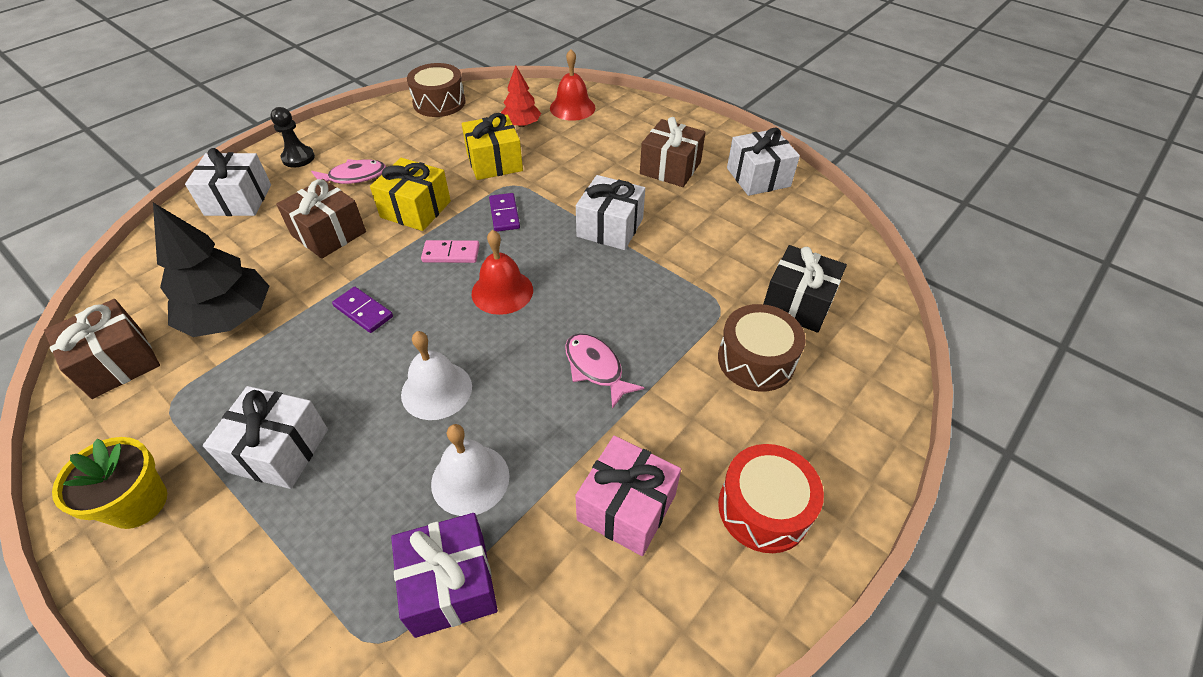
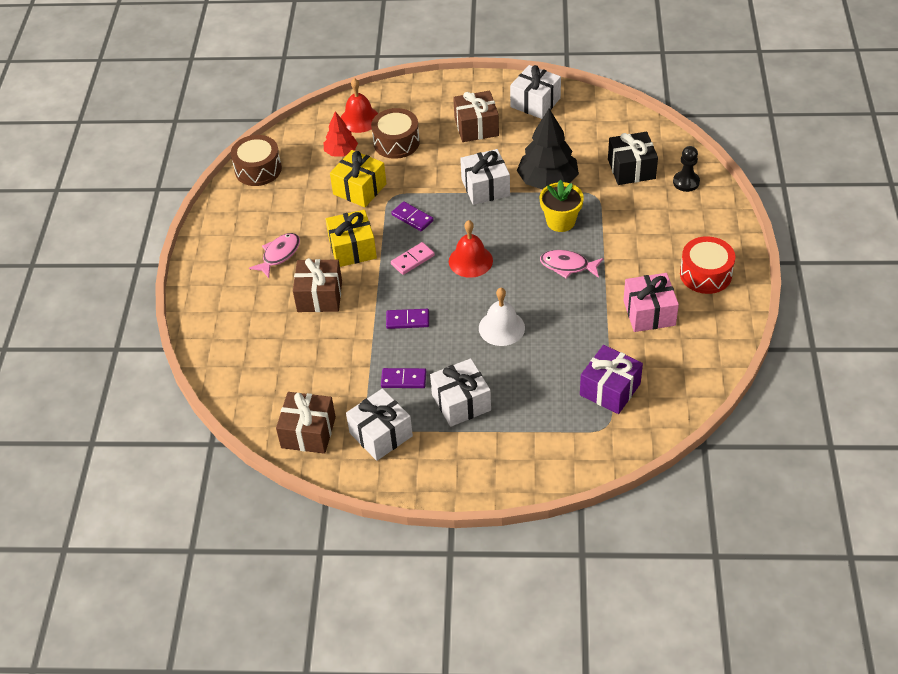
camera: 35 degrees left, 0 degrees up
(138, 503) = (426, 465): yellow flower pot -> yellow flower pot (560, 221)
(230, 317) = (335, 373): black tree -> black tree (547, 181)
(238, 200) = (224, 316): white gift -> white gift (381, 434)
(270, 374) = (403, 379): none -> purple domino
(298, 158) = (219, 266): black pawn -> black pawn (686, 182)
(470, 479) = (568, 350): white bell -> none
(756, 360) = (639, 212): brown drum -> brown drum (396, 142)

